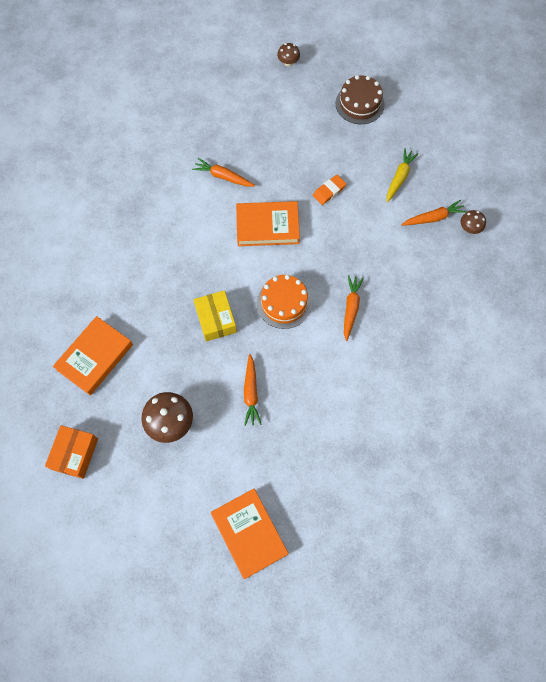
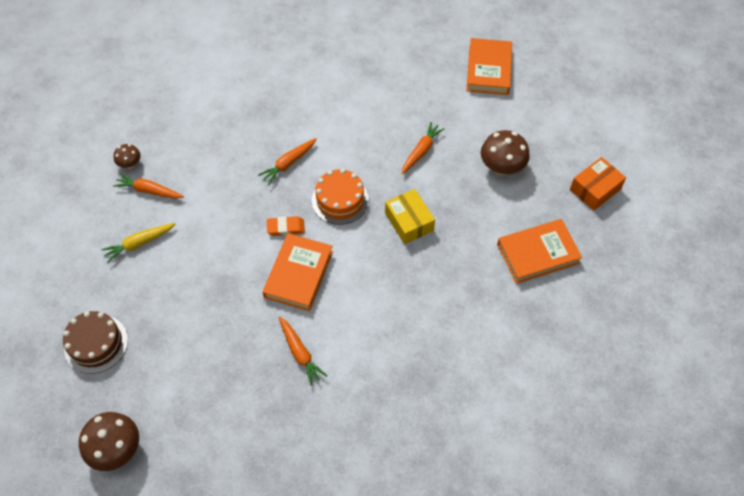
camera: 145 degrees left, 10 degrees down
(216, 319) = (409, 222): yellow box -> yellow box turned 45 degrees counterclockwise
(267, 226) = (298, 274): orange book -> orange book turned 75 degrees clockwise
(288, 62) = (117, 449): brown mushroom -> brown mushroom, size x1.81
(329, 191) = (213, 271): orange eraser -> orange eraser (286, 228)

